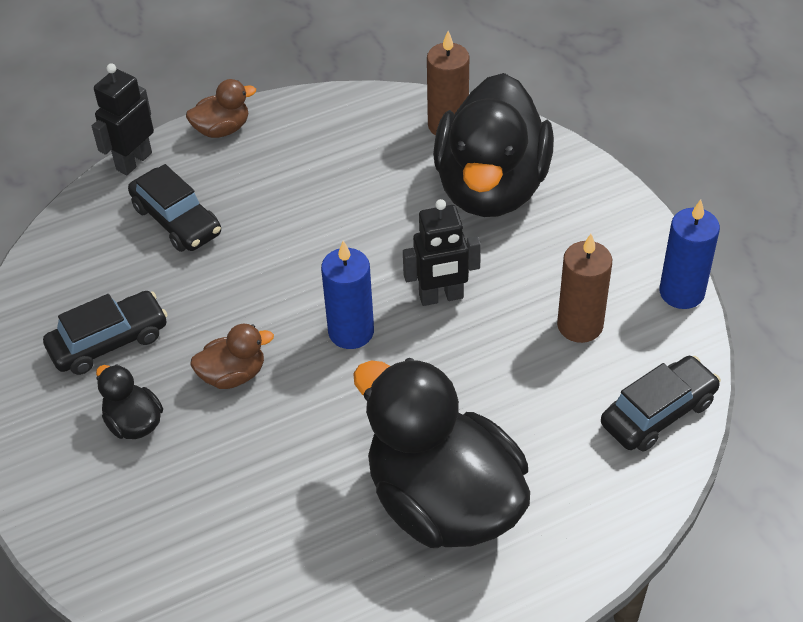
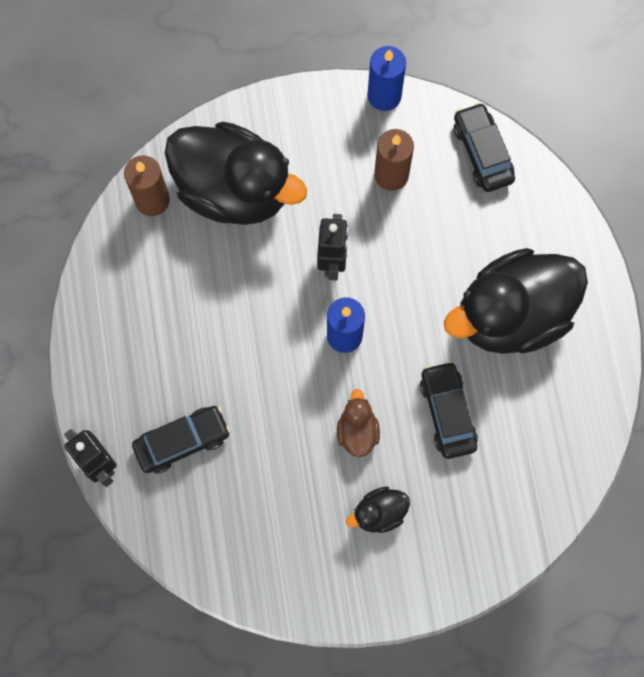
camera: 75 degrees left, 25 degrees up
(109, 342) = (294, 518): black car -> black car (447, 412)
(222, 129) = (87, 382): brown duck -> none

